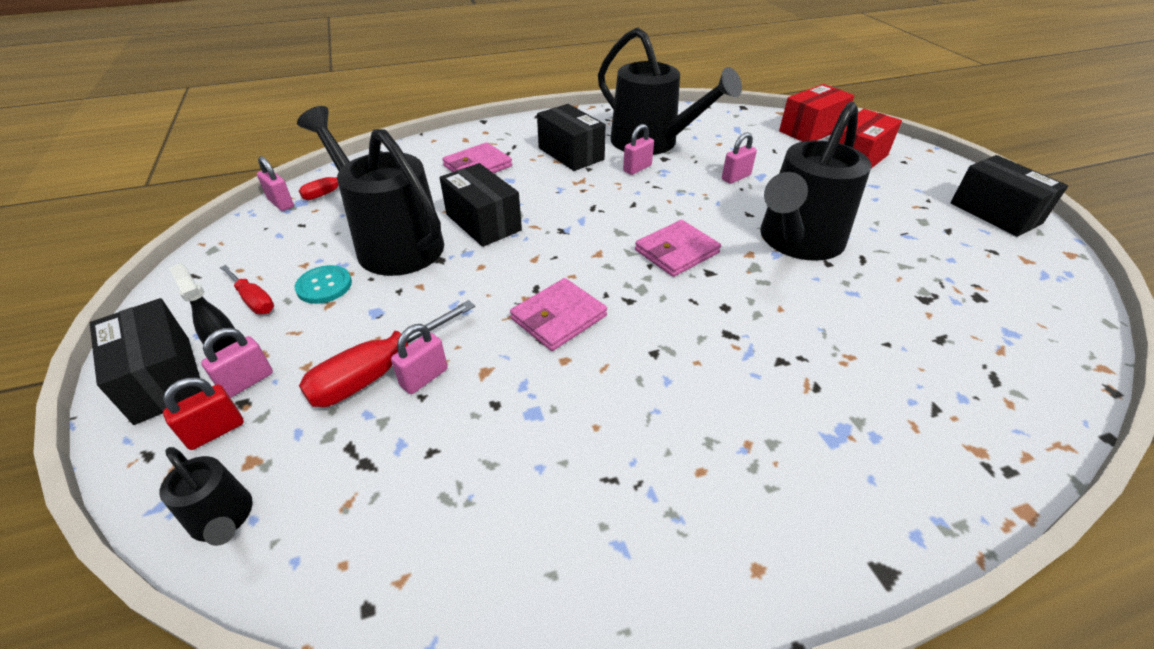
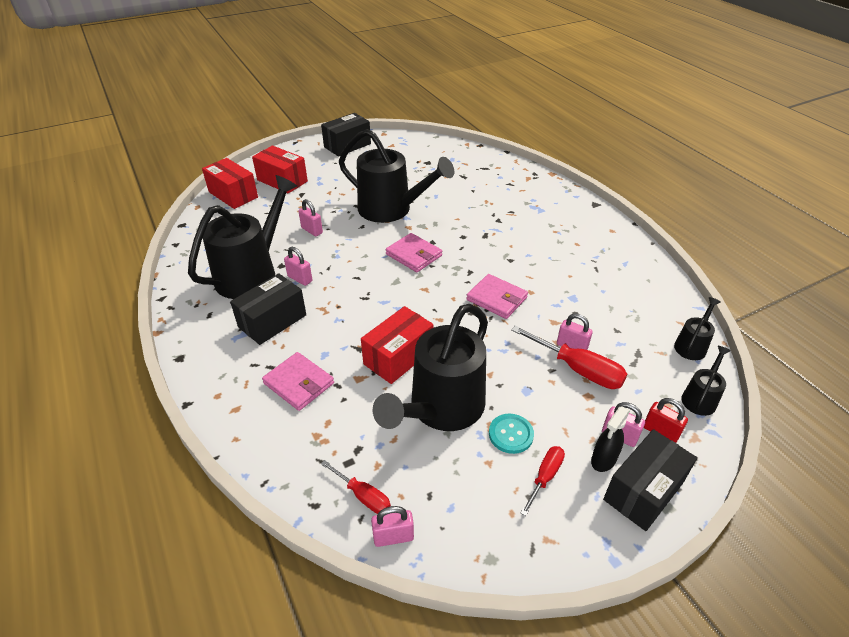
camera: 100 degrees left, 0 degrees up
(281, 203) = (393, 537): pink padlock -> pink padlock turned 45 degrees clockwise
(334, 569) = (691, 345): none -> black watering can
(483, 222) = (398, 357): black box -> red box

